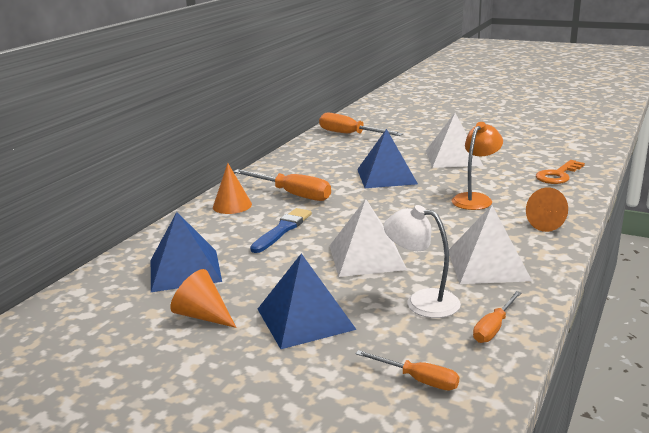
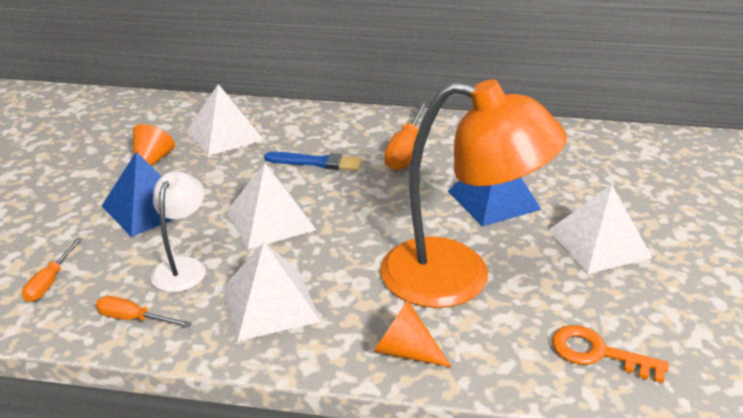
camera: 70 degrees right, 10 degrees up
(185, 270) = (225, 135): blue pyramid -> white pyramid
(232, 205) = (362, 125): orange cone -> none
(350, 134) = (622, 151): orange screwdriver -> none
(475, 199) = (458, 277): orange lamp -> orange lamp, size x2.00

